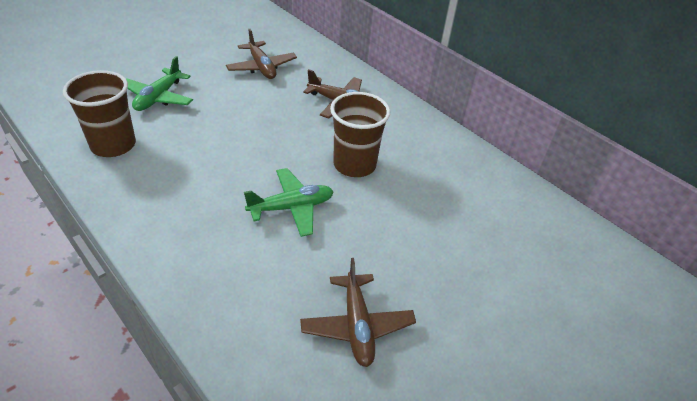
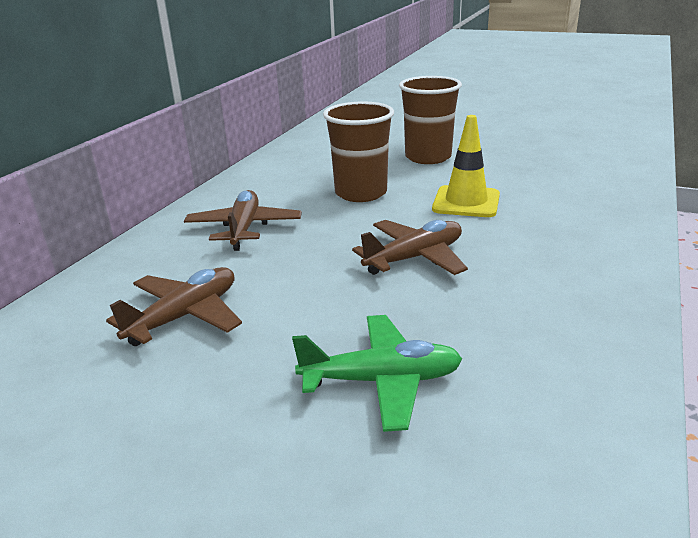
camera: 110 degrees left, 15 degrees down
(113, 145) = (549, 357): brown cup -> brown cup (428, 157)
(291, 207) = (466, 202): green plane -> yellow traffic cone
(357, 325) = (538, 153): brown plane -> brown plane (414, 258)

